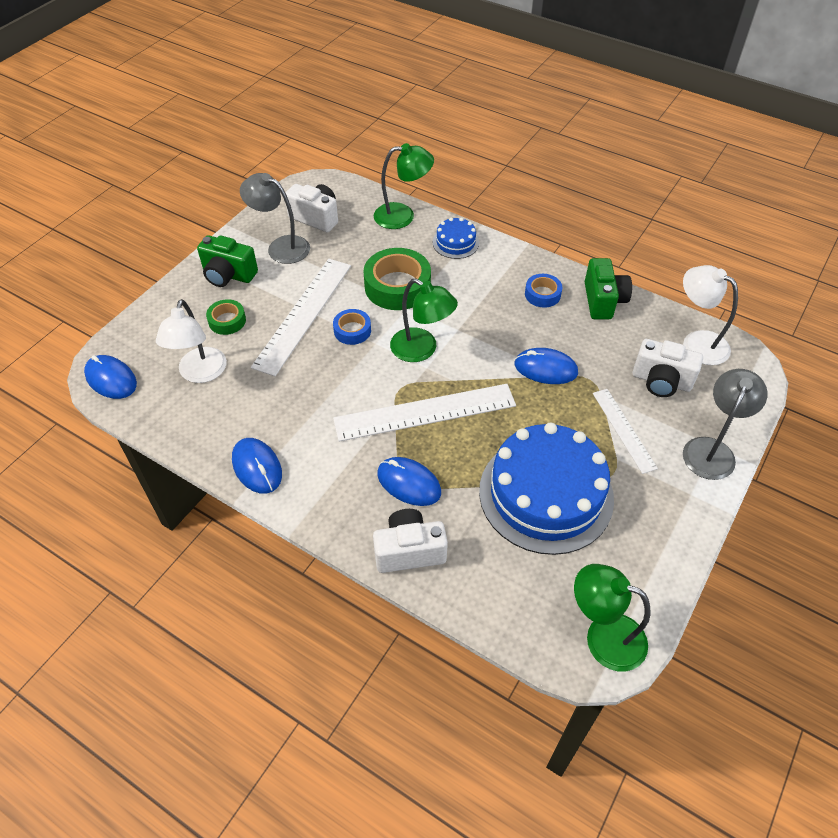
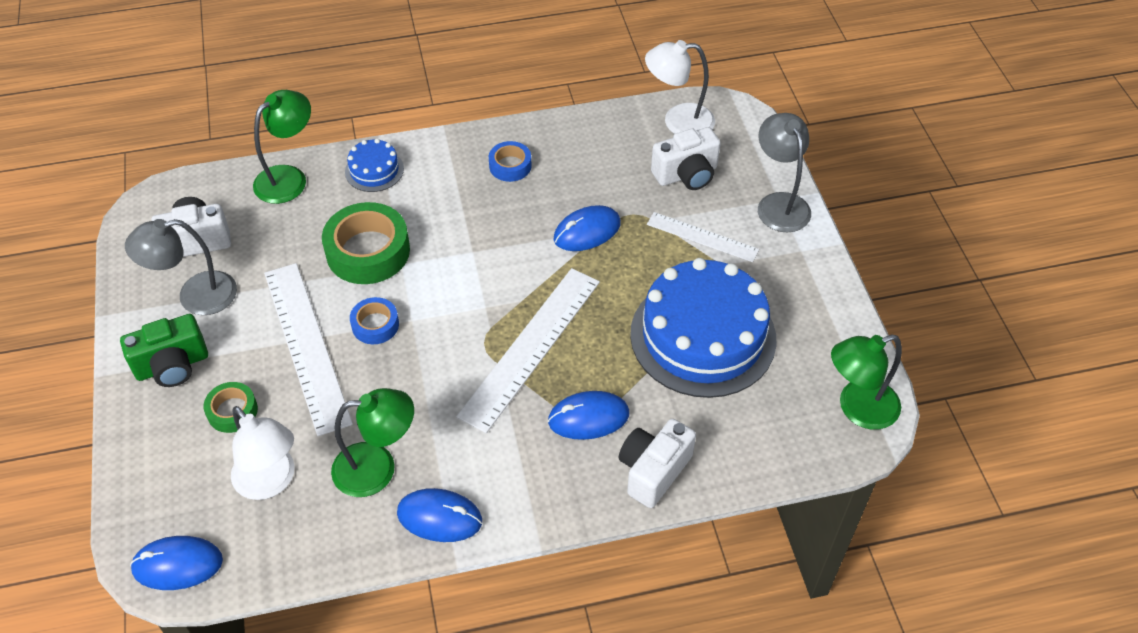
camera: 45 degrees left, 0 degrees up
(421, 350) = (462, 294): green lamp -> green lamp (377, 468)
(603, 301) = (567, 136): green camera -> none

